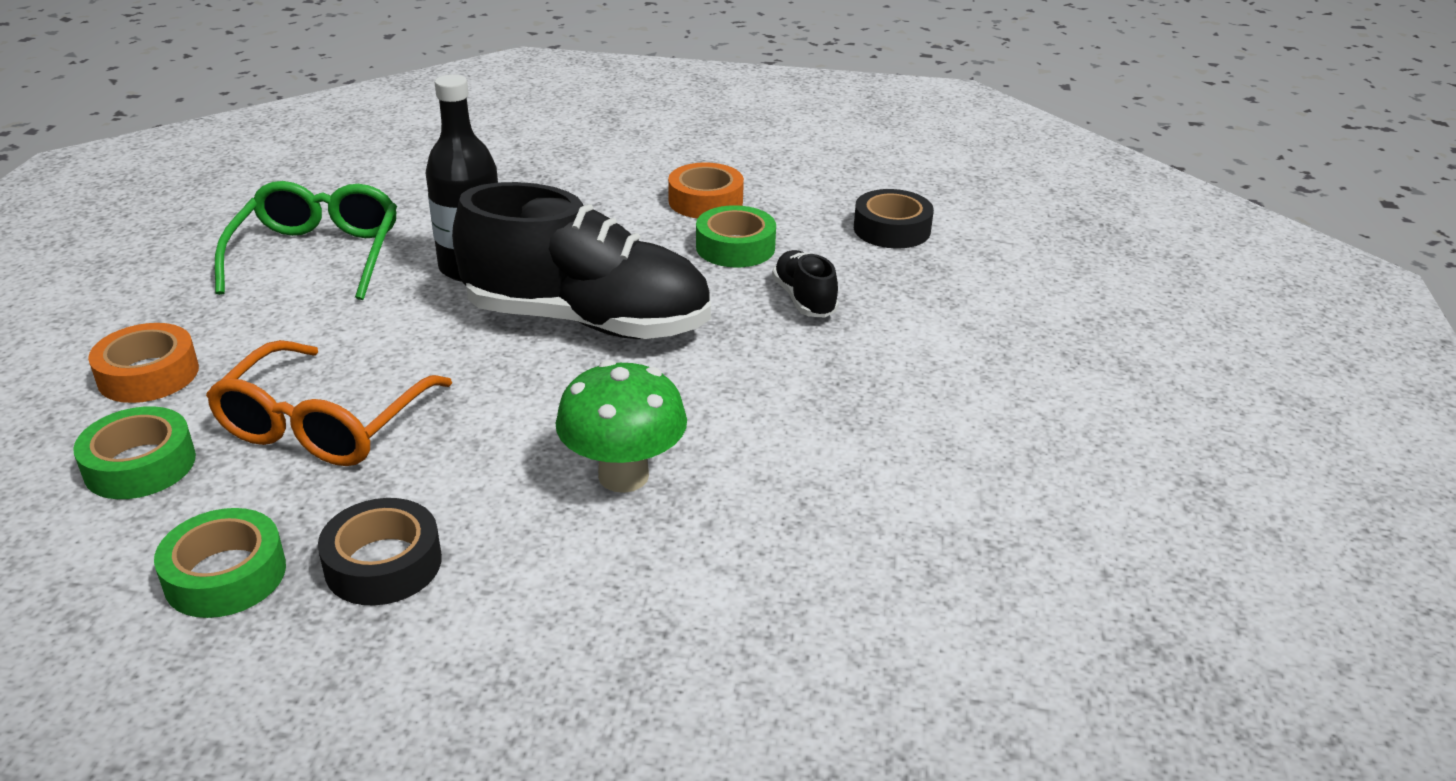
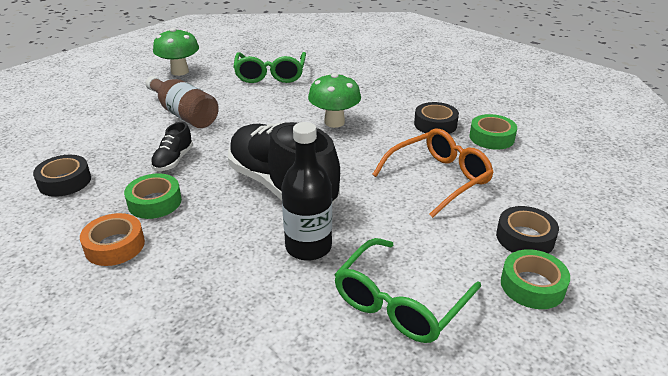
camera: 145 degrees left, 0 degrees up
(140, 465) = (526, 188): green tape -> green tape (532, 285)
(148, 374) = (525, 238): orange tape -> black tape
(935, 378) = (184, 114): none -> brown bottle
(946, 568) = (270, 75): none -> green glasses
(1155, 481) = (180, 71): none -> green mushroom

